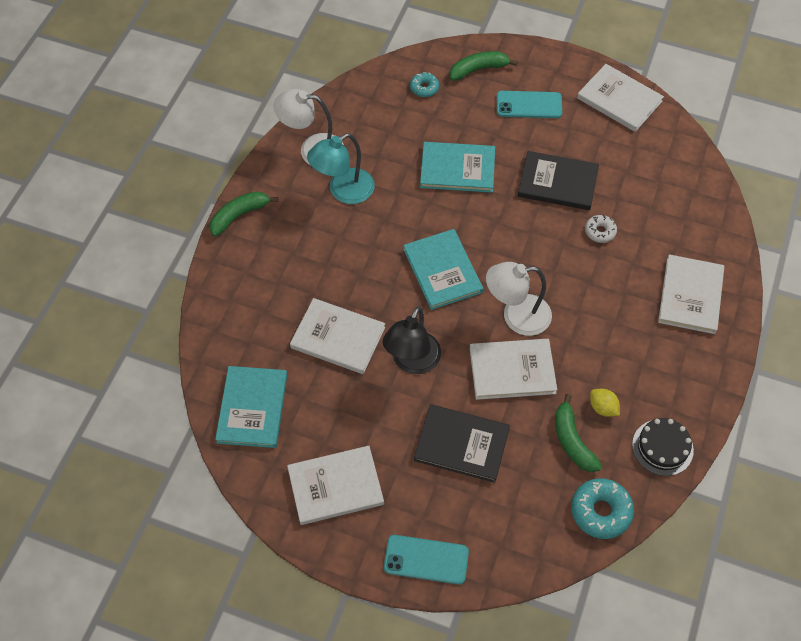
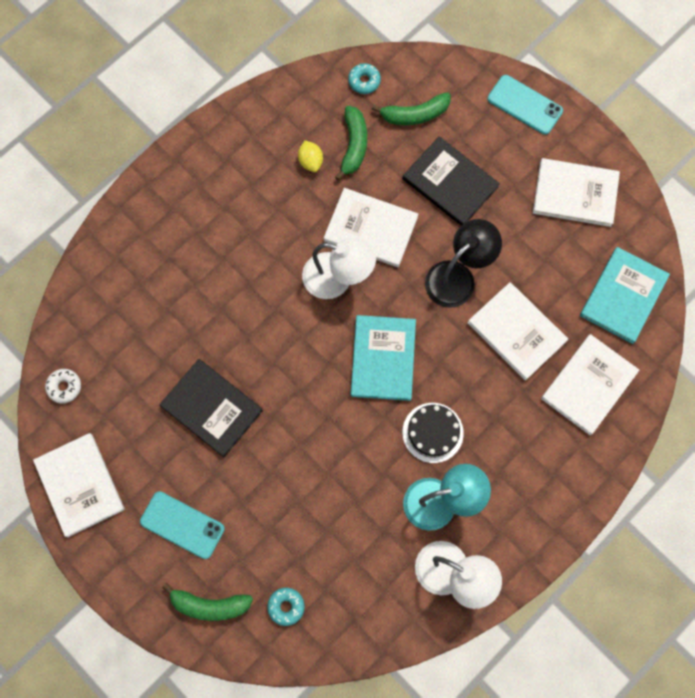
camera: 155 degrees left, 15 degrees up
(239, 215) = (564, 520): green banana -> green banana (415, 115)
(457, 169) = (306, 474): turquoise book -> none
(600, 231) = (204, 332): white donut -> white donut (64, 387)
(601, 511) = (364, 81): turquoise donut -> turquoise donut, size x0.59
(662, 447) = (281, 108): black cake -> black cake (432, 432)
(690, 296) = (164, 227): white book -> white book (588, 385)

